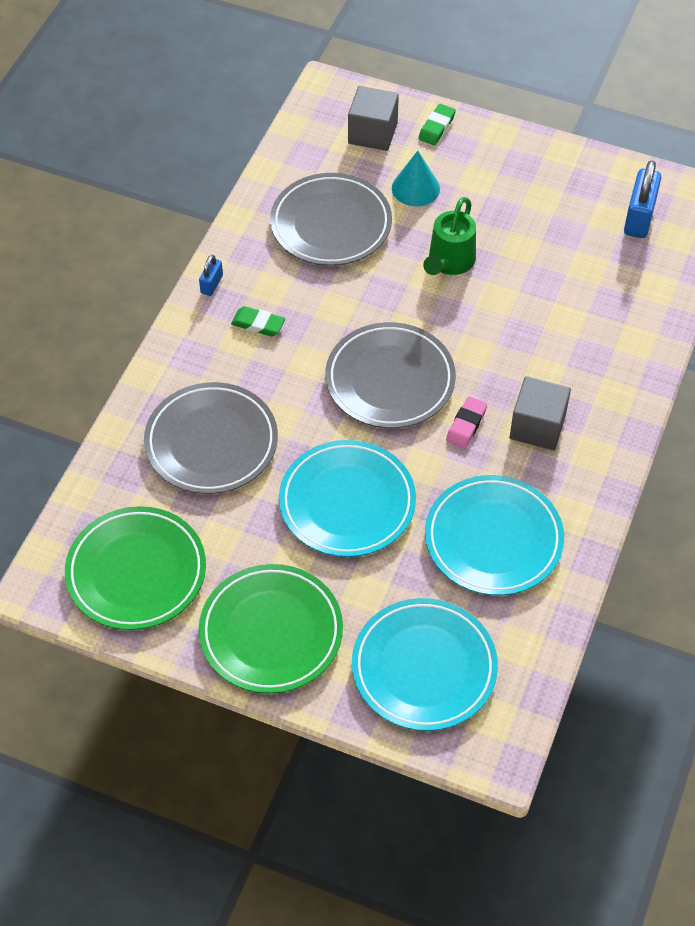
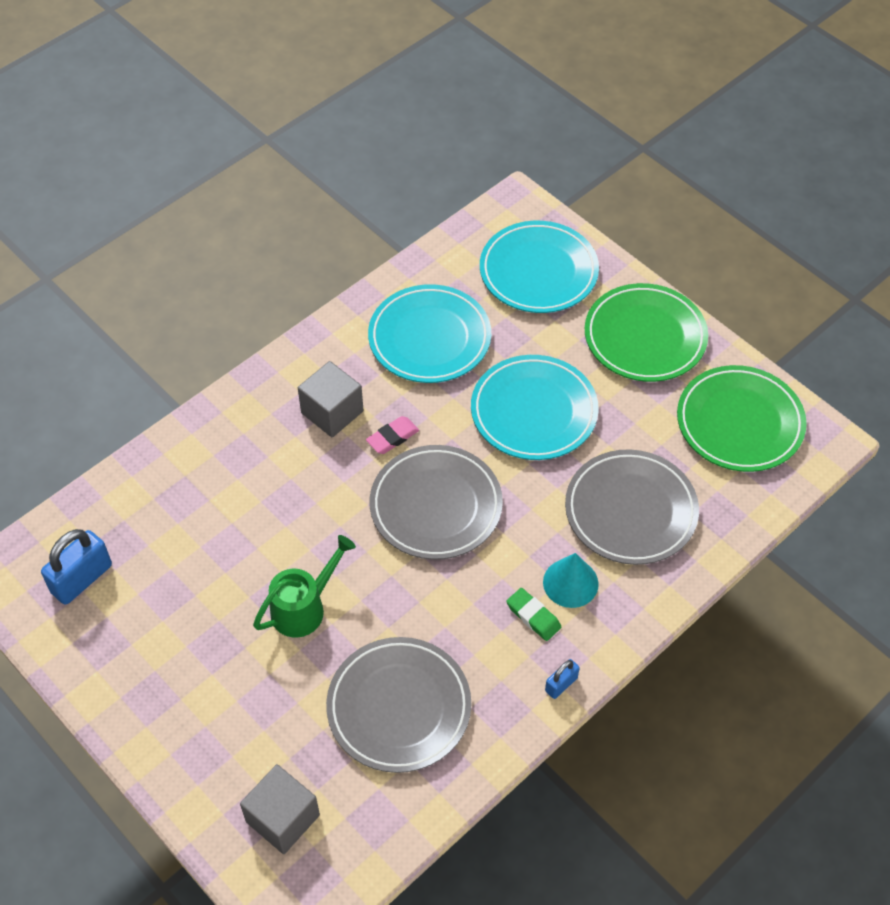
camera: 155 degrees left, 0 degrees up
(415, 188) = (281, 716): turquoise cone -> turquoise cone (570, 583)
(436, 127) = (205, 794): green eraser -> none

